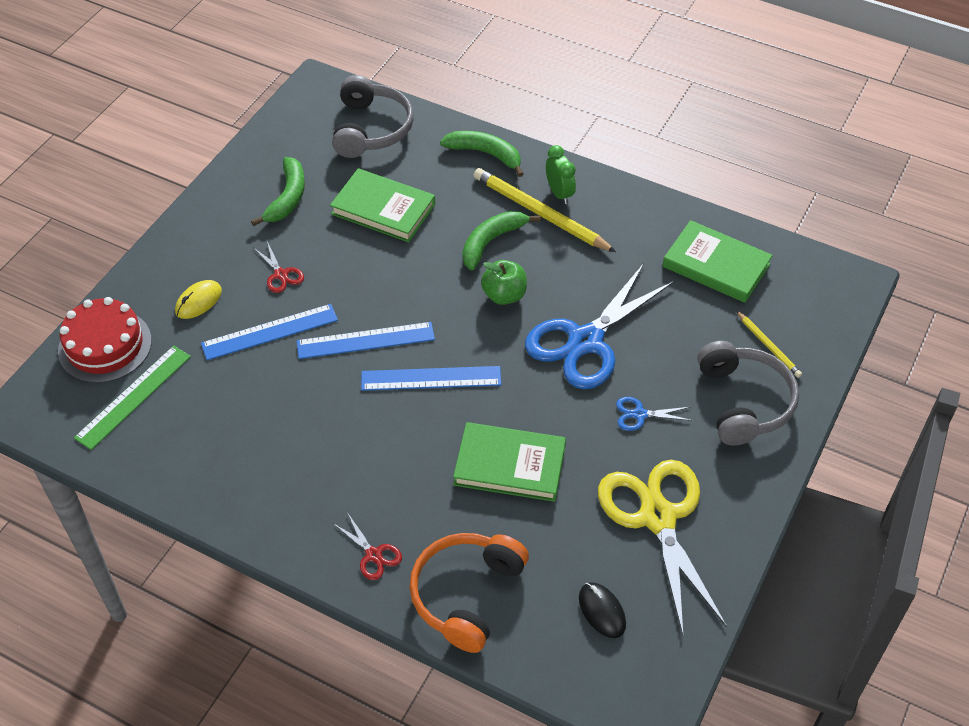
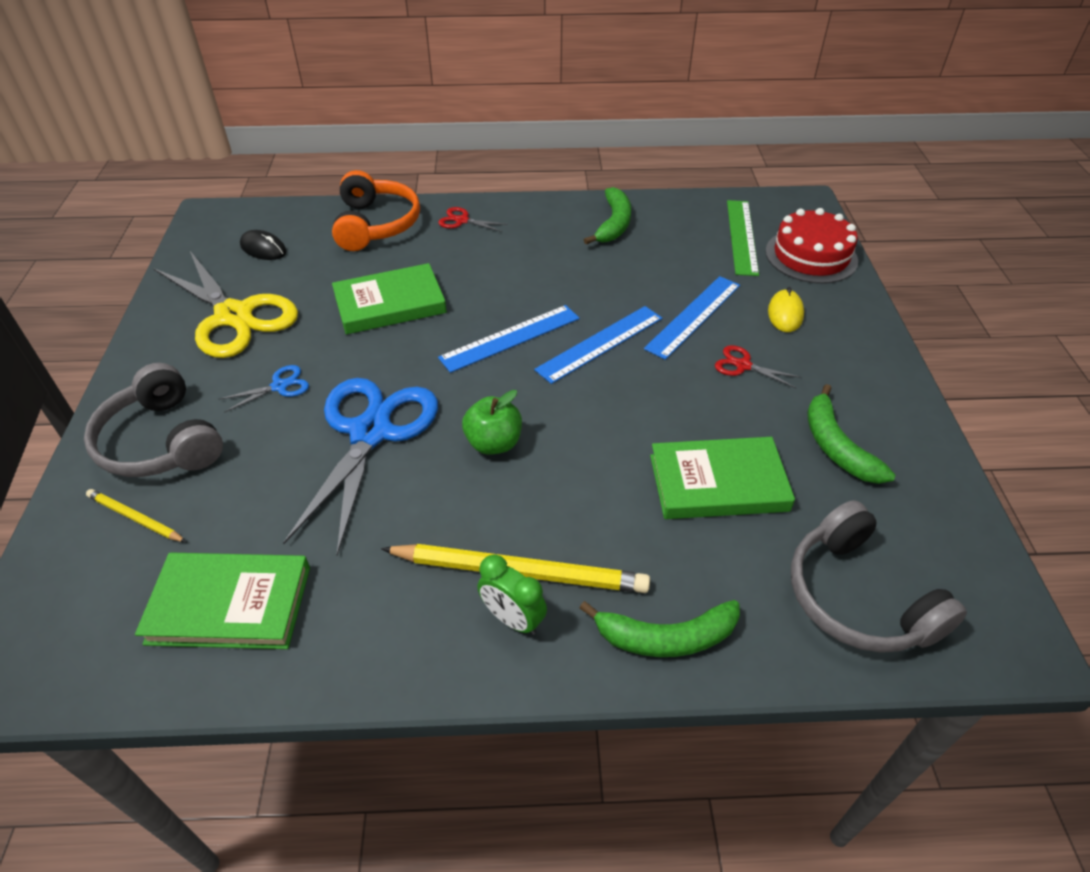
camera: 150 degrees right, 5 degrees down
(491, 242) = (555, 501): green banana -> green banana (613, 224)

